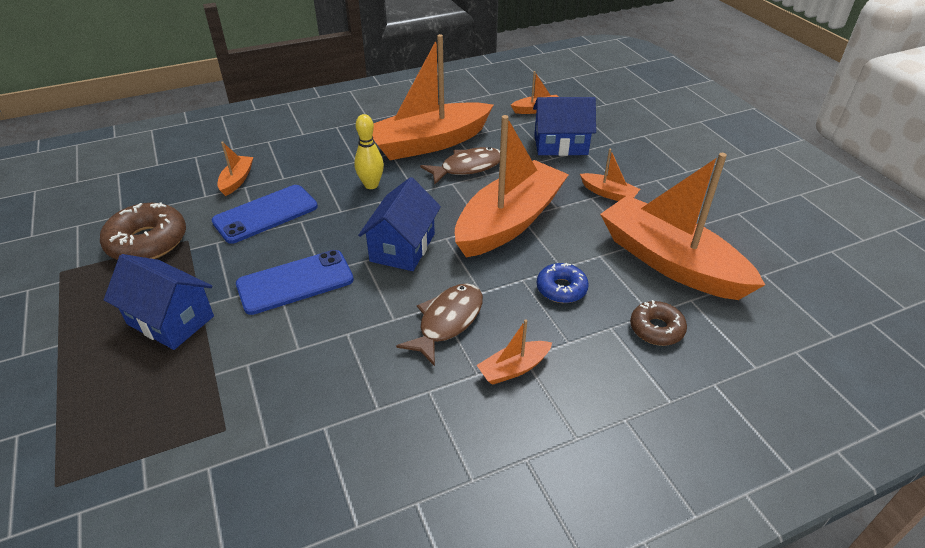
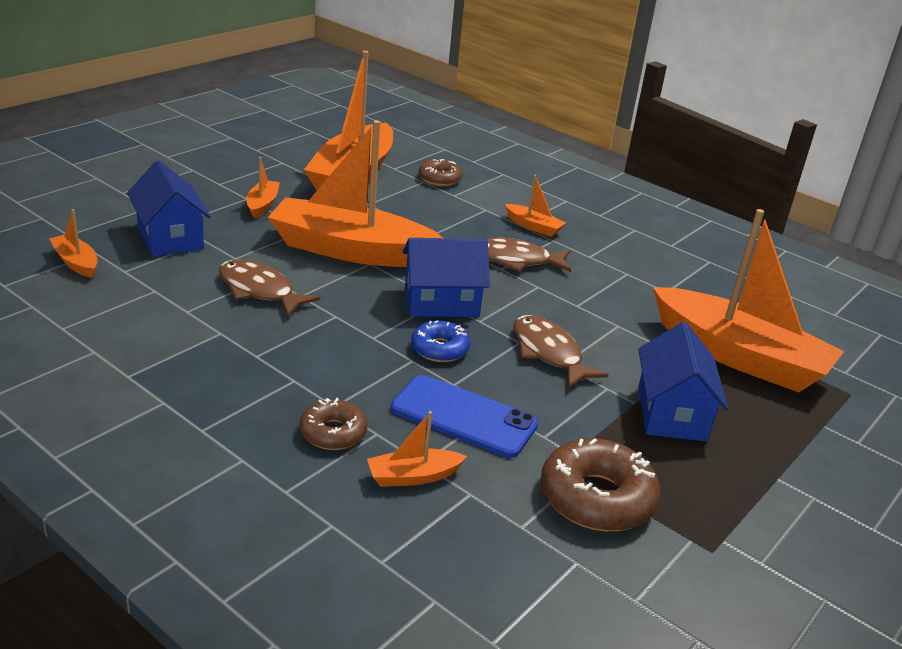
camera: 120 degrees left, 10 degrees down
(295, 282) = (548, 353): blue phone -> brown fish
(297, 163) = (333, 433): none -> brown donut
(371, 185) = (343, 351): yellow bowling pin -> none
(429, 143) = (212, 330): orange boat -> orange boat (738, 356)
(561, 289) = (428, 216): blue donut -> blue donut (439, 349)

